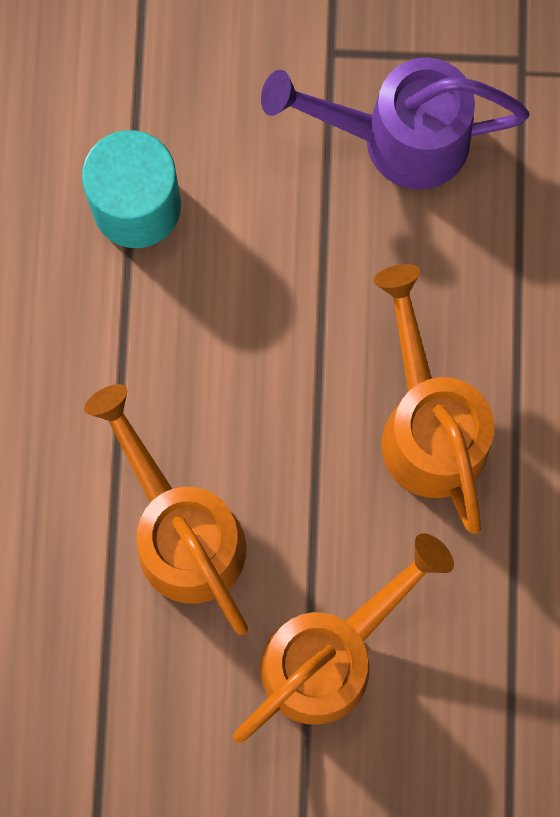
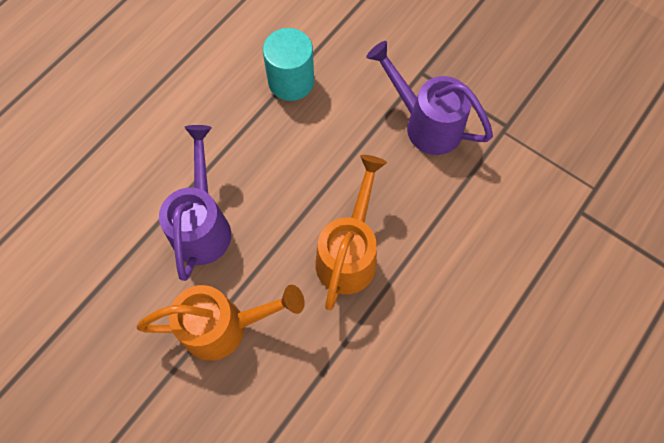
camera: 35 degrees right, 10 degrees down
(181, 530) = (203, 225): orange watering can -> purple watering can

